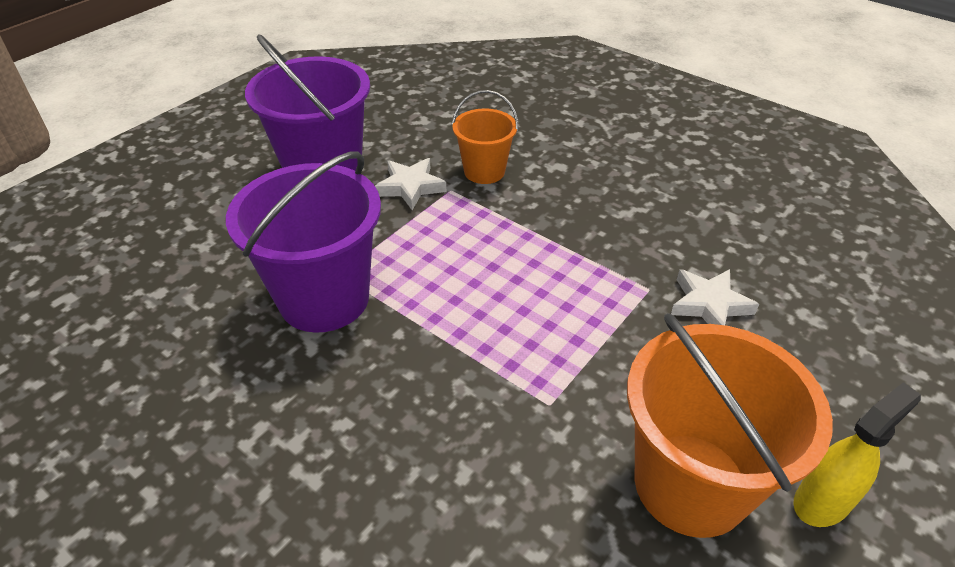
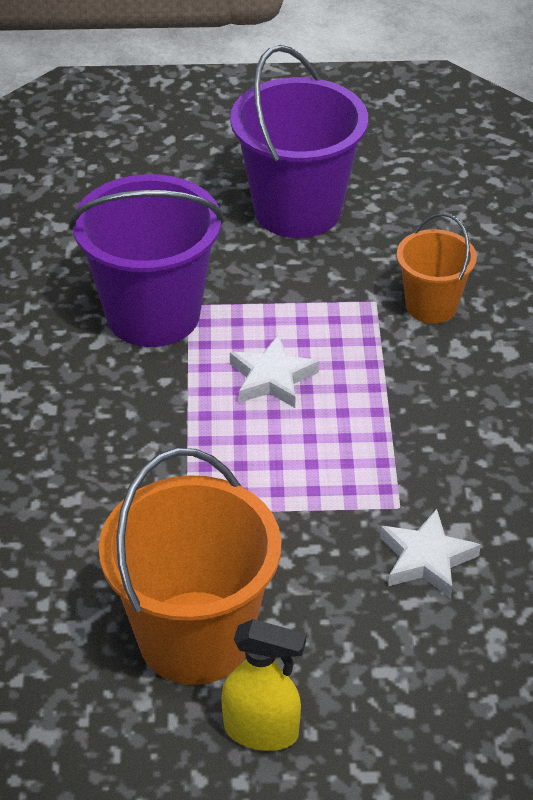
camera: 50 degrees right, 0 degrees up
(410, 187) = (346, 273): white star -> white star (272, 378)

